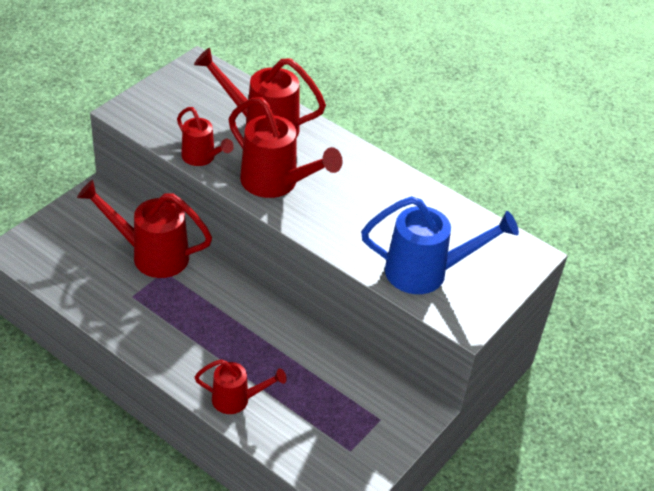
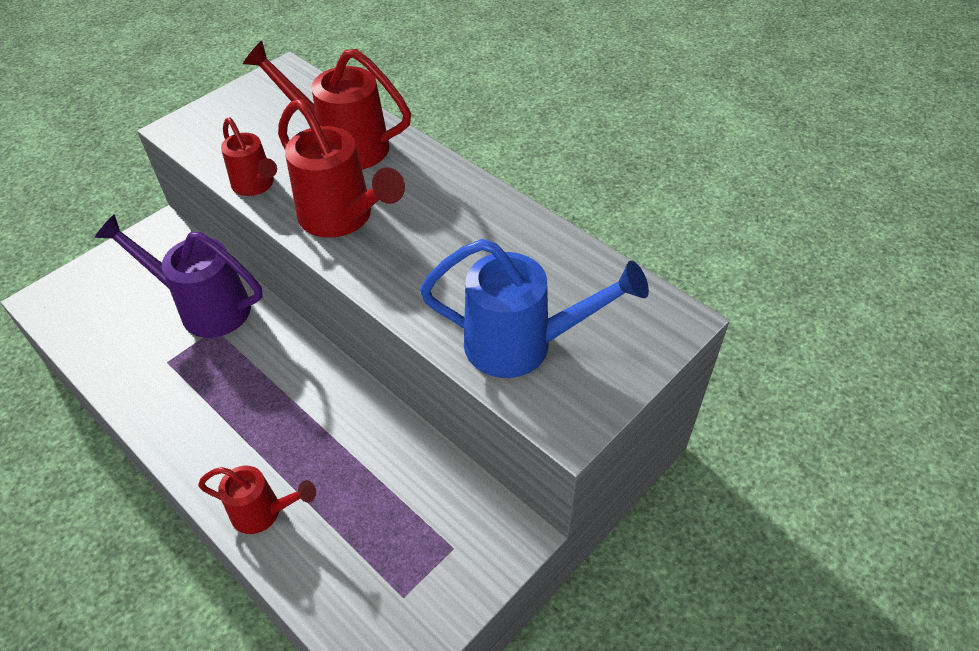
camera: 10 degrees right, 5 degrees up
(151, 255) = (204, 307): red watering can -> purple watering can

